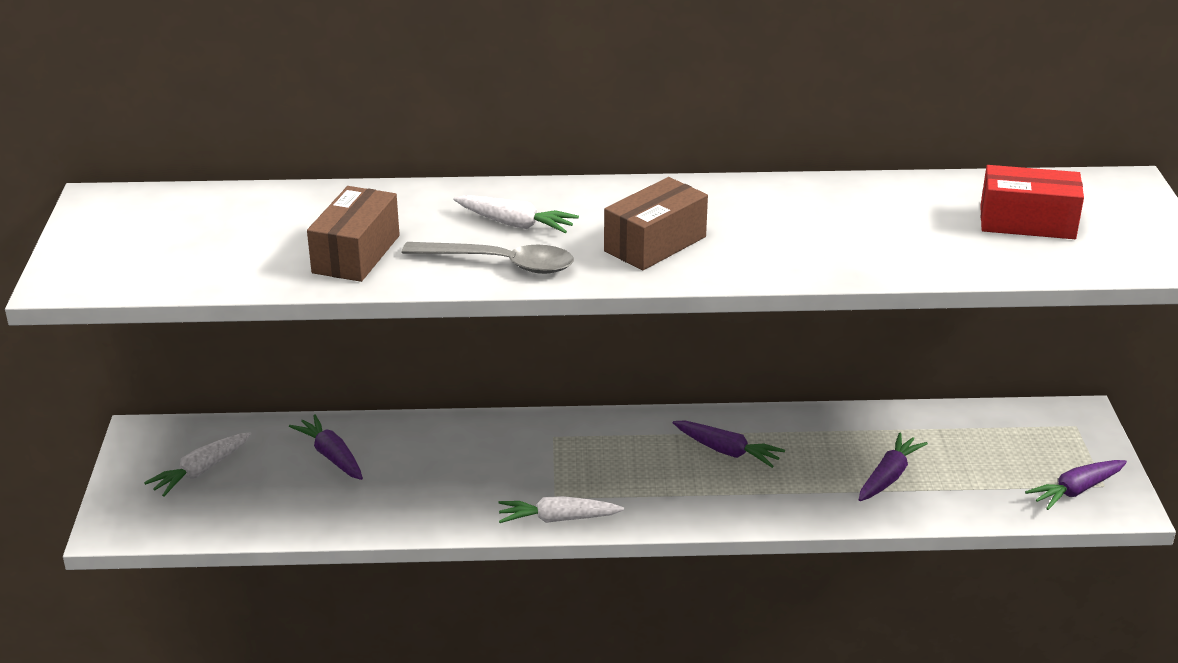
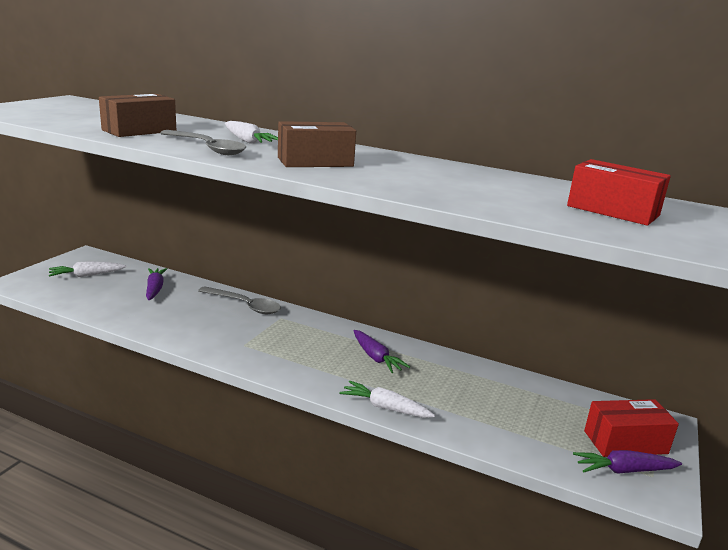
camera: 25 degrees right, 10 degrees down
(486, 435) = (244, 305): none -> grey spoon
(558, 519) = (231, 355): white carrot -> white carrot (385, 408)
(888, 476) = (474, 408): purple carrot -> none
(1058, 456) = (625, 442): none -> red box

